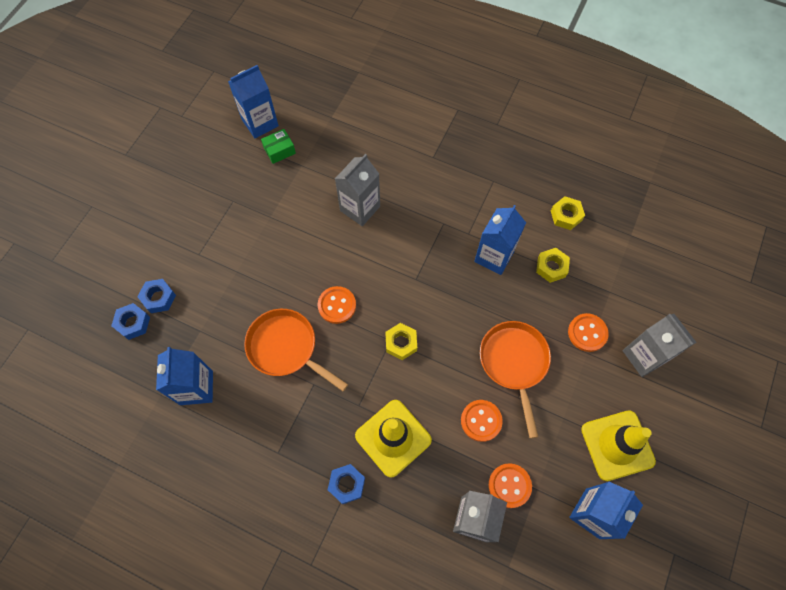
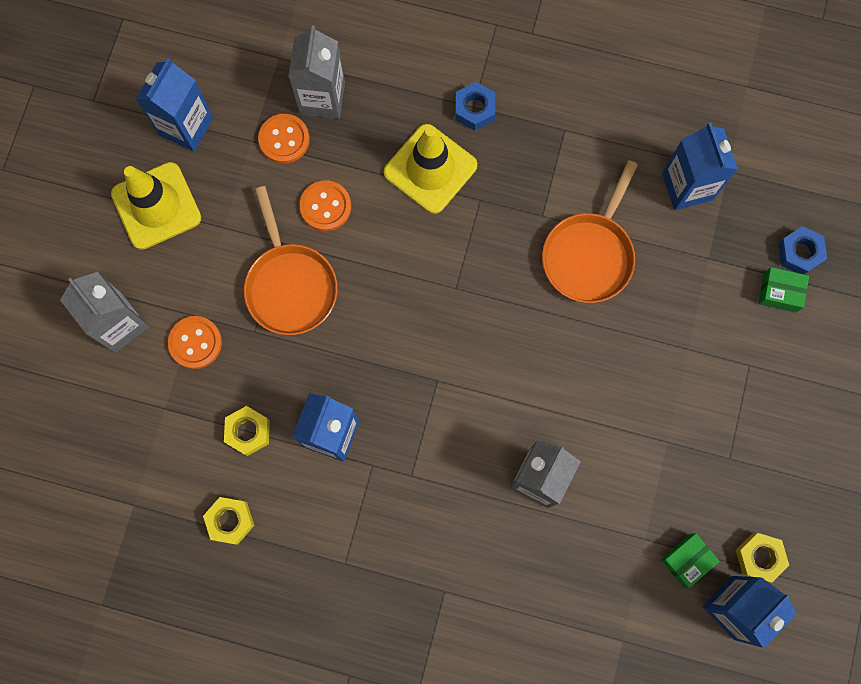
camera: 170 degrees right, 10 degrees up
(158, 298) = (779, 292): blue nut -> green box
(286, 348) = (589, 255): orange pan -> orange pan turned 90 degrees clockwise
(337, 305) = (537, 323): orange button -> none
(401, 343) = (441, 287): yellow nut -> yellow nut (759, 557)

